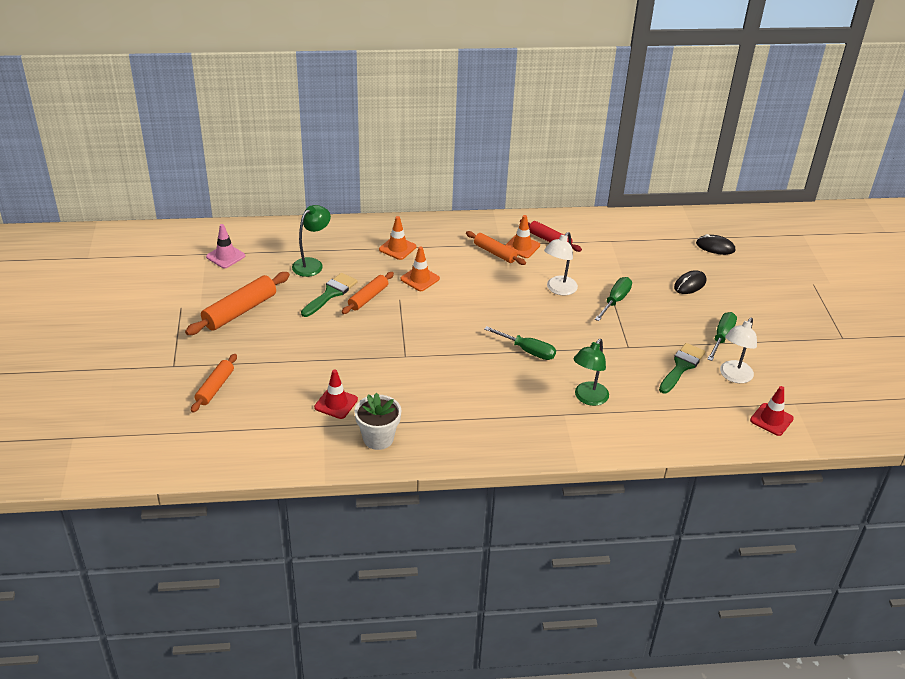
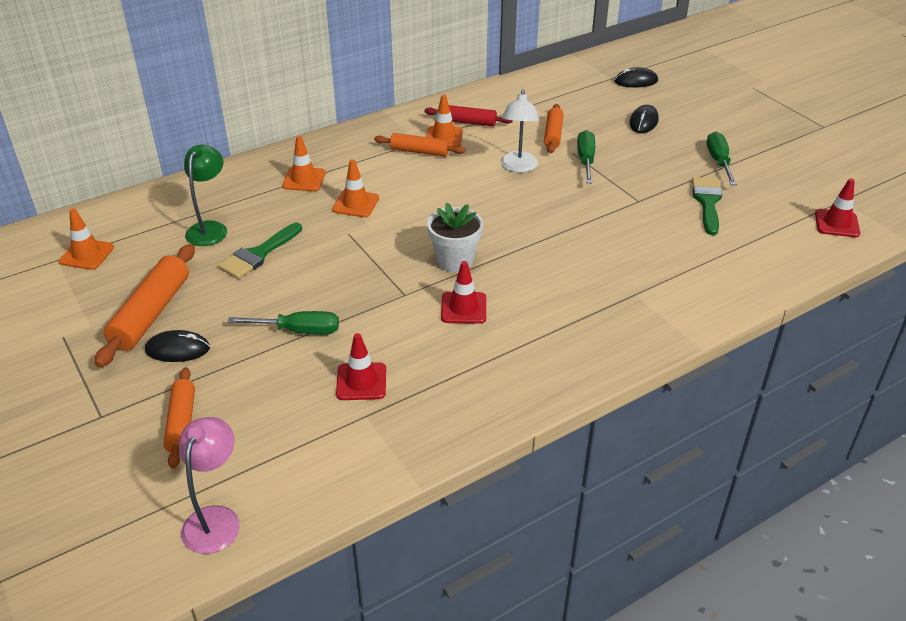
camera: 25 degrees left, 0 degrees up
(199, 451) = (215, 519): none -> pink lamp
(225, 256) = (87, 254): pink traffic cone -> orange traffic cone
(241, 340) = (177, 349): none -> black mouse
(331, 293) = (258, 254): green brush -> green brush turned 150 degrees counterclockwise
(368, 297) = (309, 244): orange rolling pin -> orange rolling pin (553, 134)
(378, 438) = (447, 404): white flower pot -> white flower pot (455, 261)
(437, 380) = (463, 308): none -> red traffic cone
(528, 351) = (539, 240): green screwdriver -> green screwdriver (299, 331)
(588, 398) = (645, 268): green lamp -> none
(733, 376) = (764, 194): white lamp -> none

